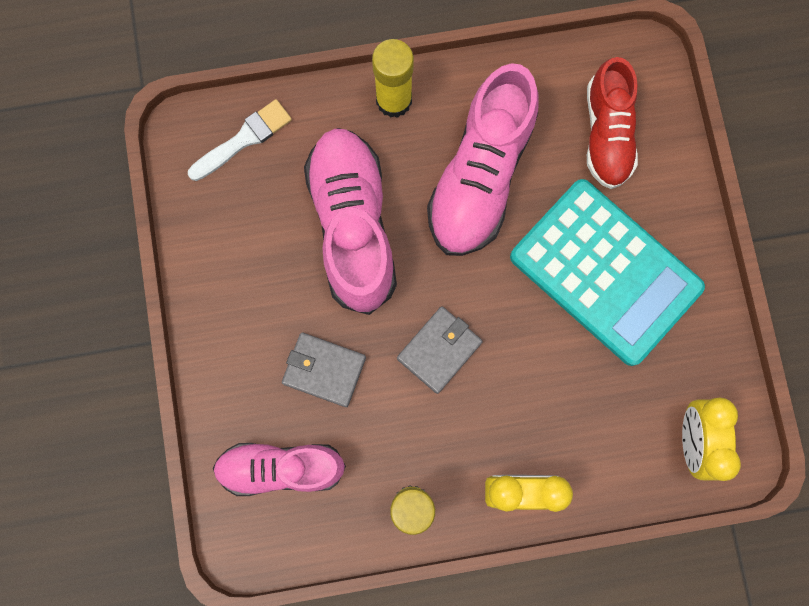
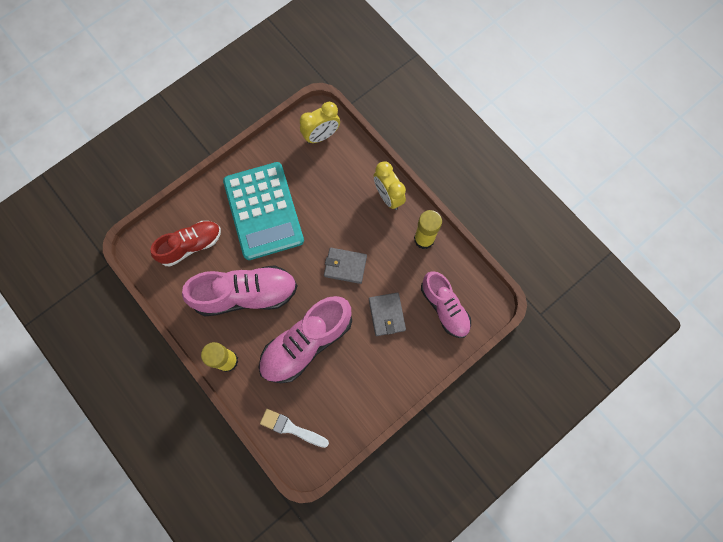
camera: 120 degrees left, 5 degrees down
(605, 272) = (263, 211): turquoise calculator -> turquoise calculator turned 150 degrees clockwise

